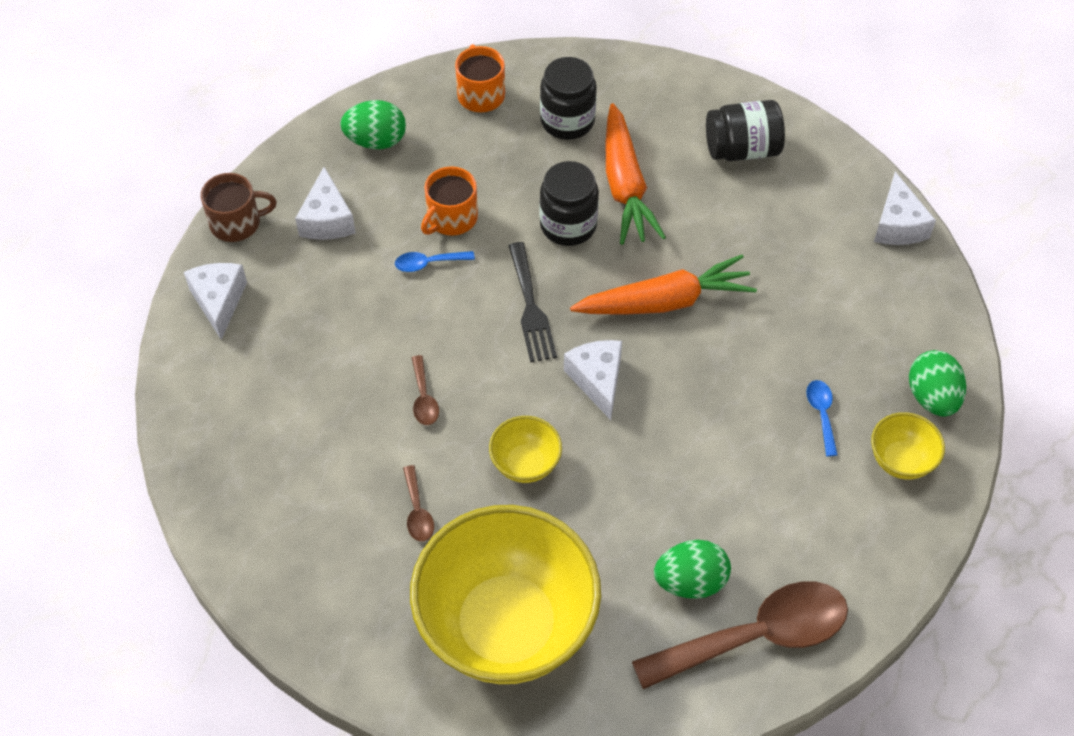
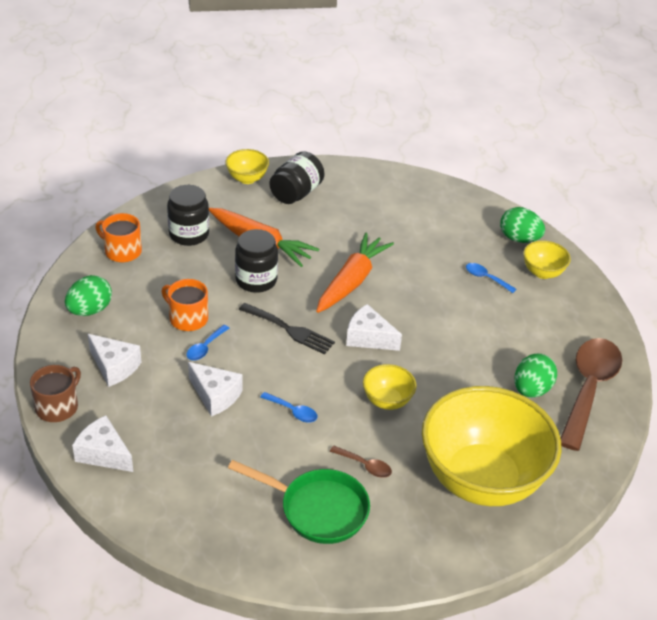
camera: 50 degrees left, 15 degrees down
(322, 515) = (317, 509): none -> green pan
(424, 398) = (292, 411): brown spoon -> blue spoon
(451, 218) = (187, 318): orange mug -> orange mug turned 135 degrees clockwise
(711, 93) = (247, 179): none -> yellow bowl
(897, 225) = (409, 180): white cheese -> white cheese (215, 396)

